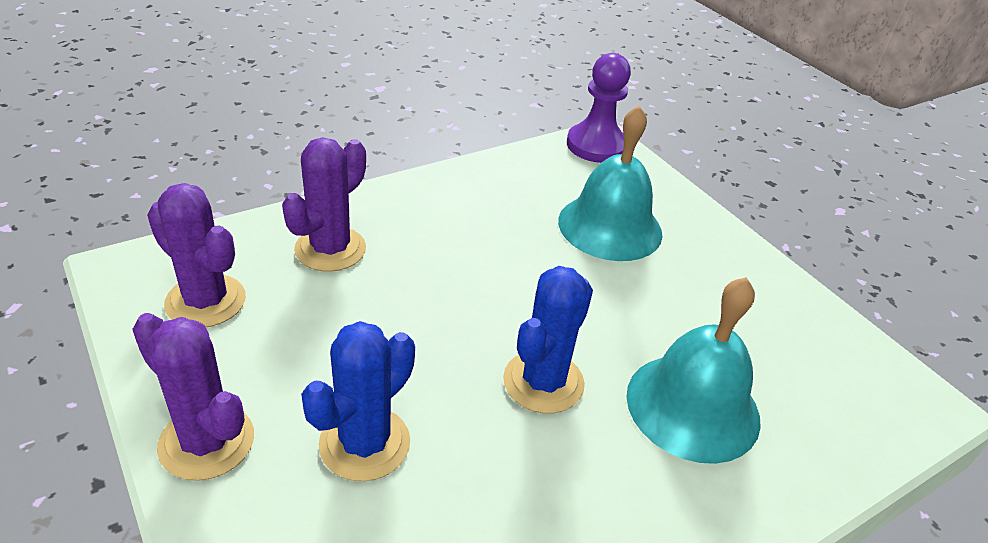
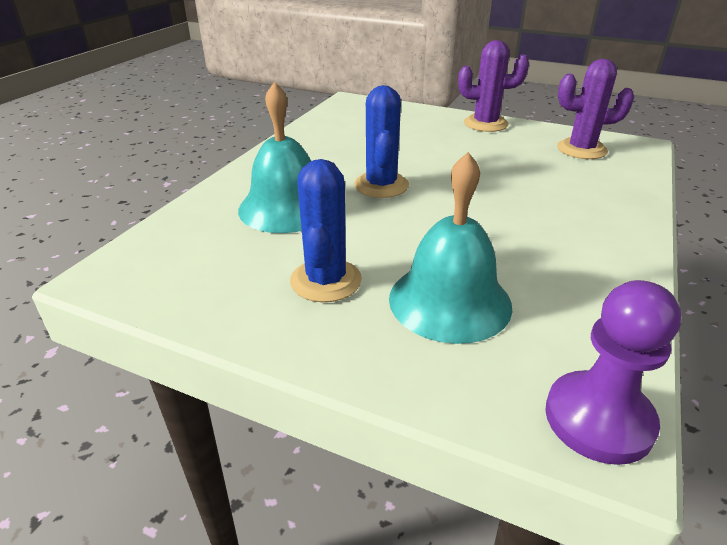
camera: 150 degrees right, 5 degrees down
(330, 249) = (587, 190): purple cactus -> none
(364, 443) = (430, 142): blue cactus -> blue cactus (326, 280)

